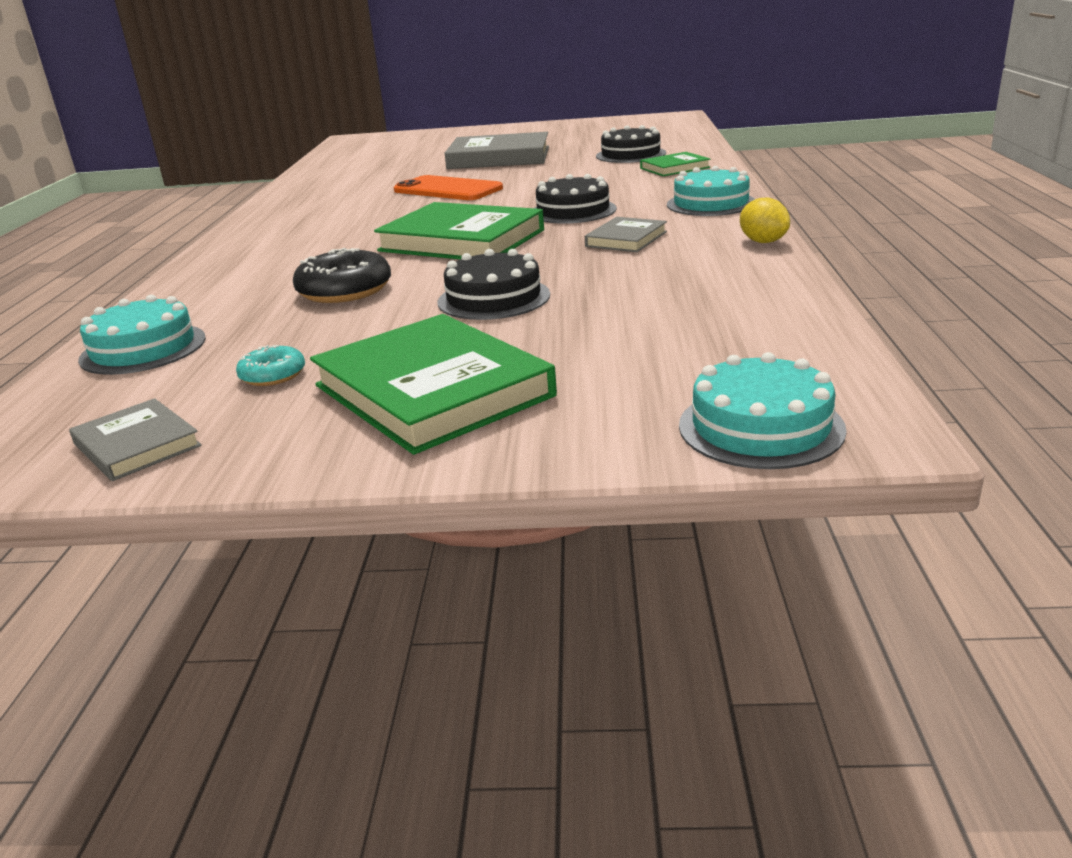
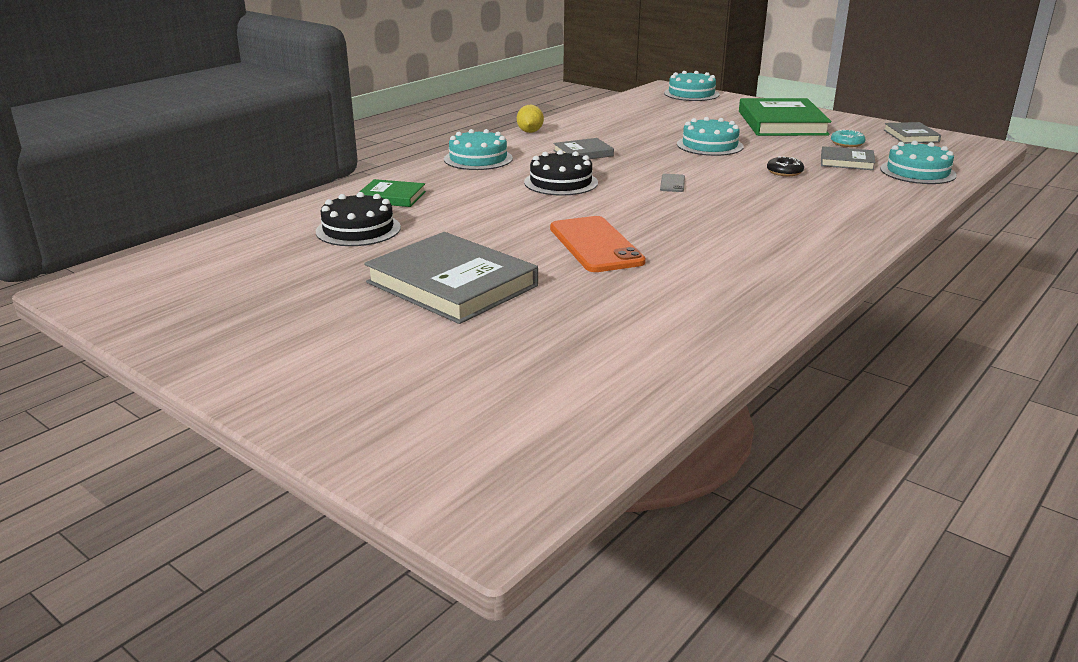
camera: 145 degrees left, 0 degrees up
(261, 333) = (846, 162): none -> grey book
(344, 290) = (784, 172): black donut -> black donut, size x0.56
(462, 240) = (672, 183): green book -> grey phone
(494, 298) = (709, 145): black cake -> turquoise cake

